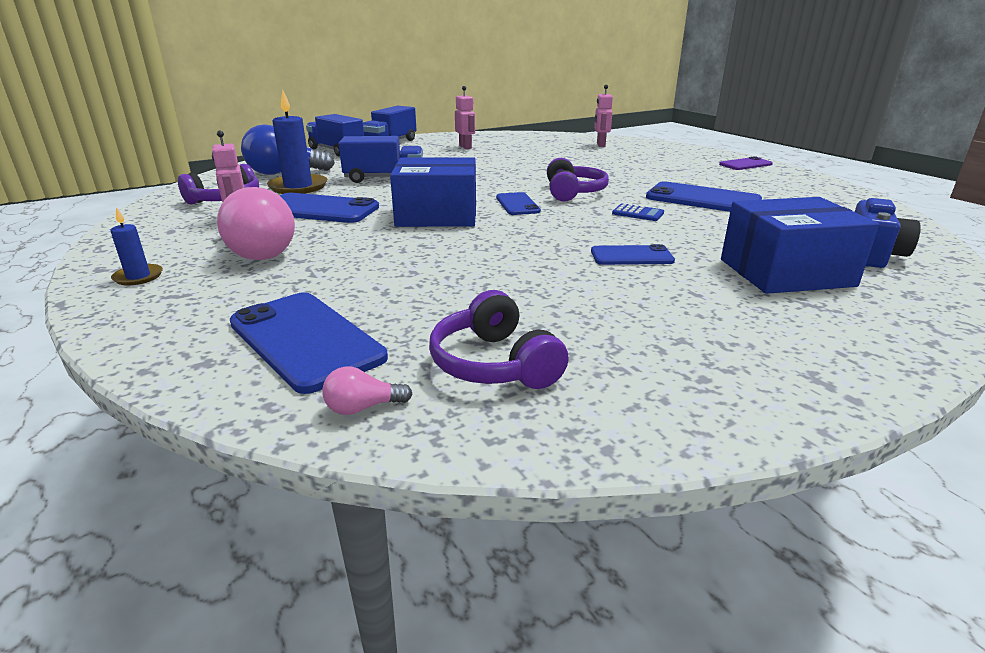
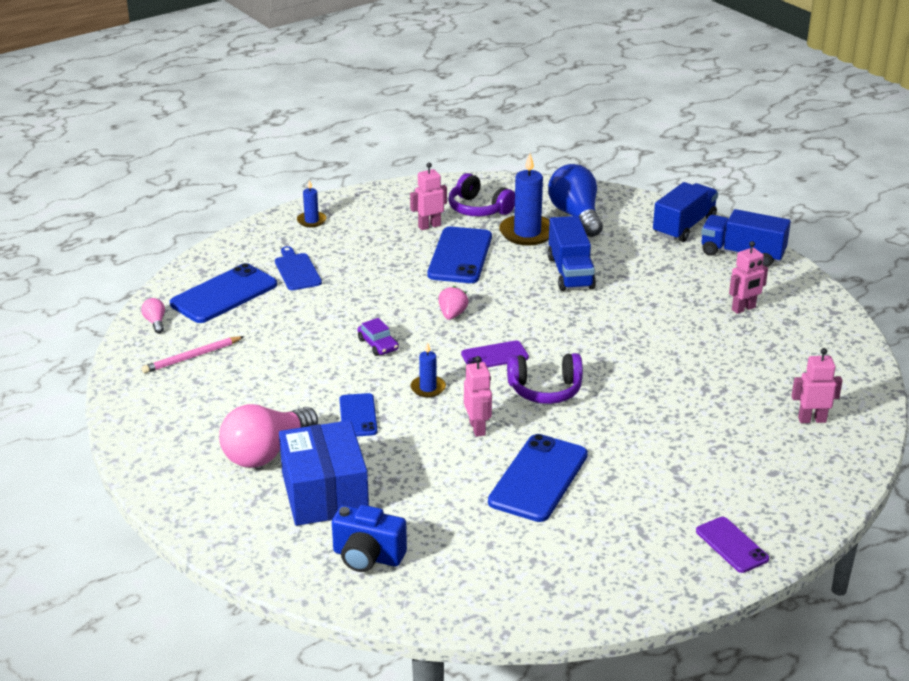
camera: 85 degrees right, 5 degrees up
(256, 252) = (357, 250): pink light bulb -> pink light bulb (266, 453)
(277, 286) = (297, 270): none -> blue cutting board
(437, 215) = (452, 315): blue box -> pink strawberry
(487, 245) = (378, 344): none -> purple car
(494, 364) = (192, 357): purple headphones -> pink pencil
(517, 204) = (494, 356): blue phone -> purple phone
(574, 227) = (428, 388): none -> blue candle
(638, 213) = (477, 428): blue calculator -> pink robot

